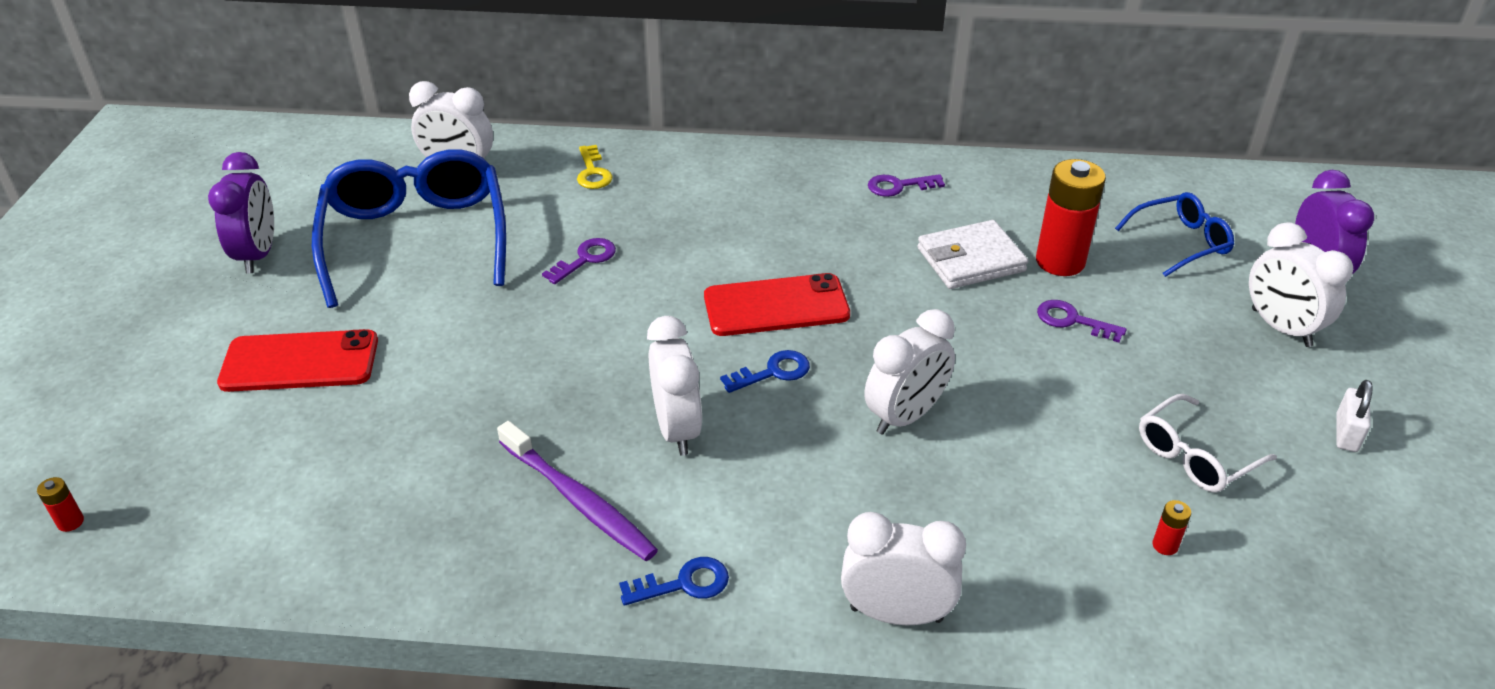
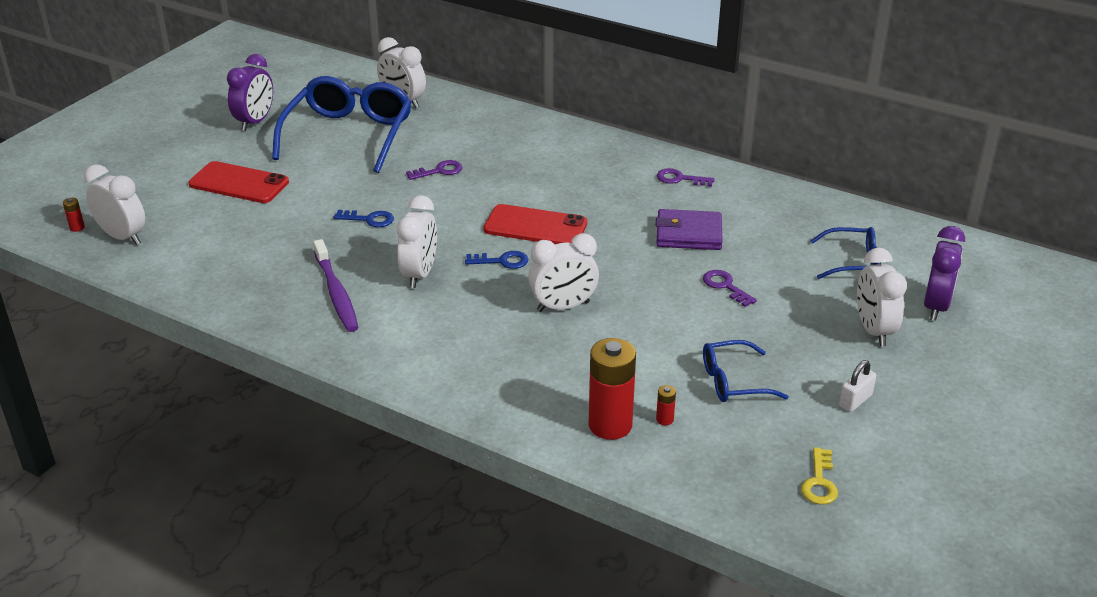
camera: 25 degrees right, 5 degrees down
(593, 172) = (484, 123): yellow key -> yellow key (819, 482)
(683, 584) = (361, 349): blue key -> blue key (369, 219)
(896, 614) = (467, 400): white clock -> white clock (123, 237)
(970, 260) = (688, 234): white wallet -> purple wallet
(1060, 261) = (751, 251): red battery -> red battery (610, 425)
(1195, 456) = (733, 381): white glasses -> blue glasses

